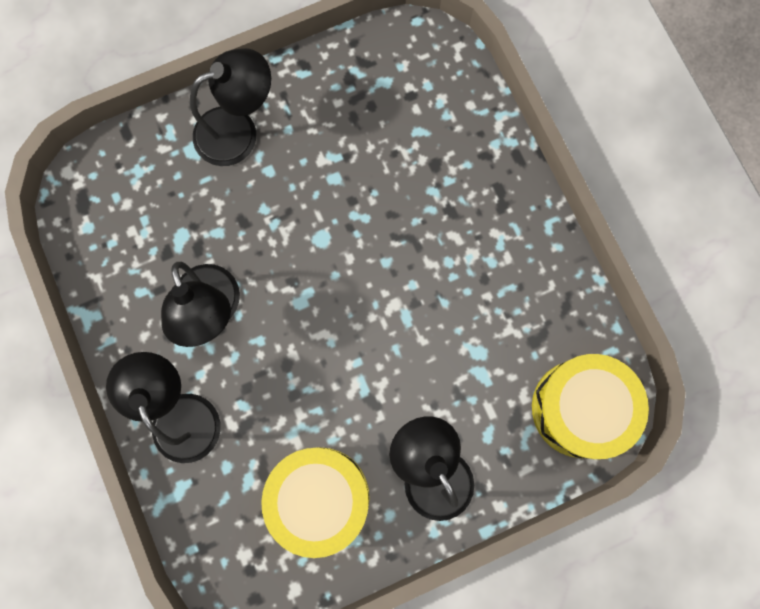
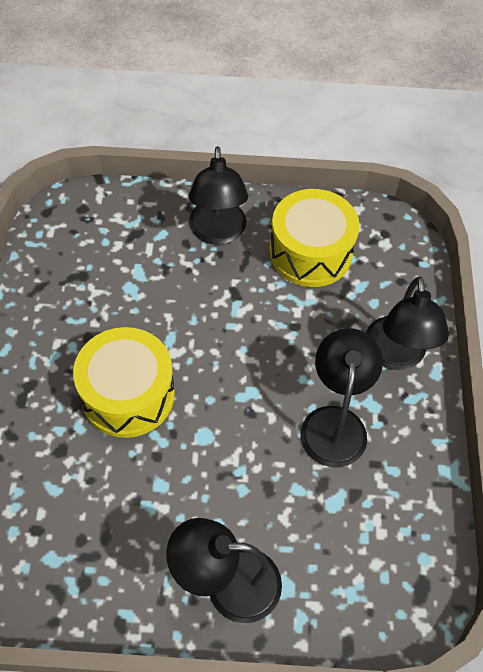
camera: 155 degrees left, 20 degrees down
(580, 408) = (83, 220): yellow drum -> yellow drum (128, 394)

